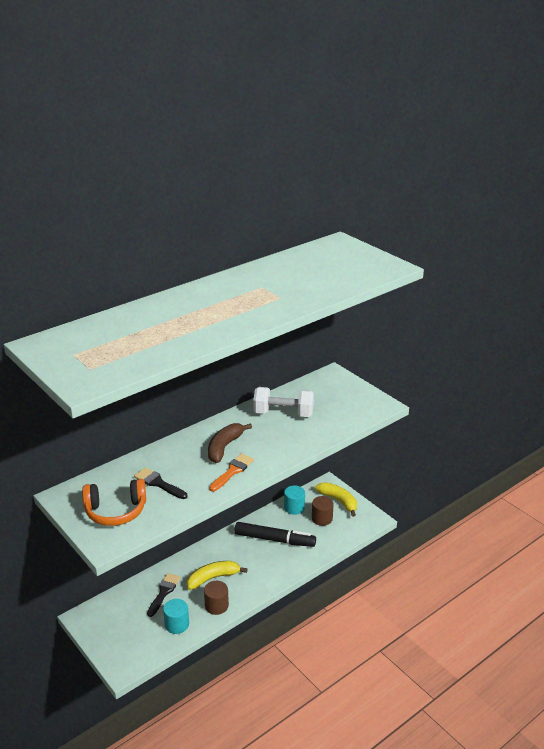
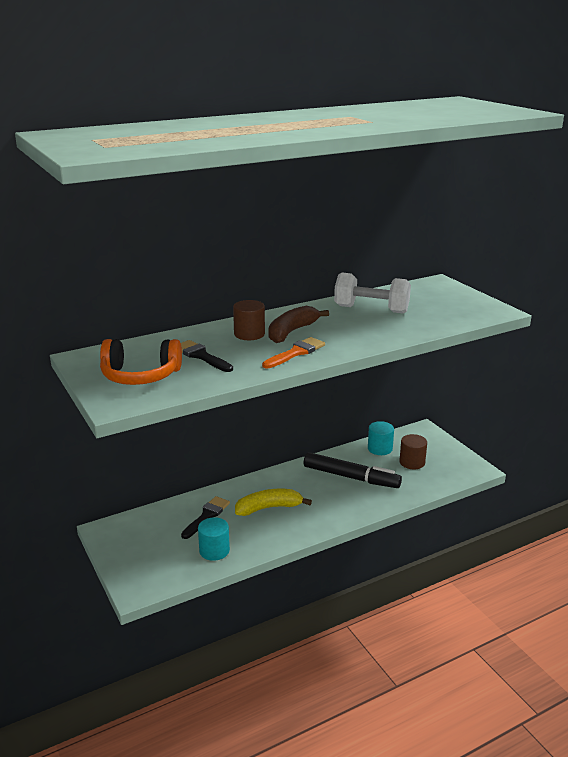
camera: 10 degrees right, 5 degrees down
(216, 606) = (267, 536): brown cylinder -> brown cylinder (249, 334)
(338, 501) = (434, 447): yellow banana -> none

